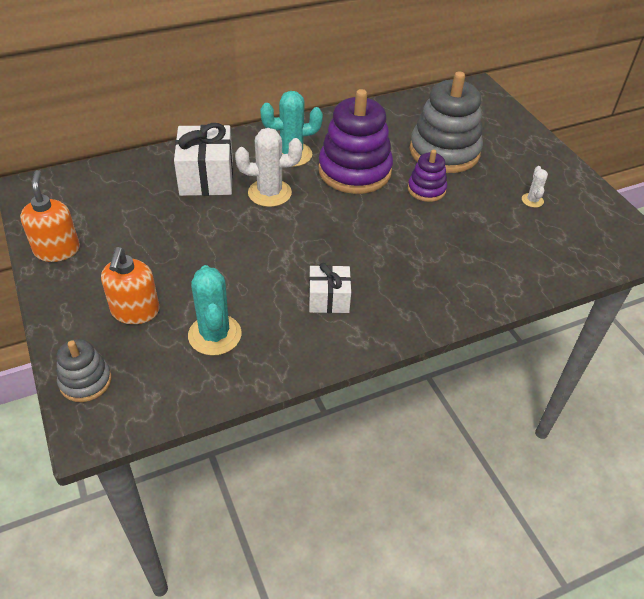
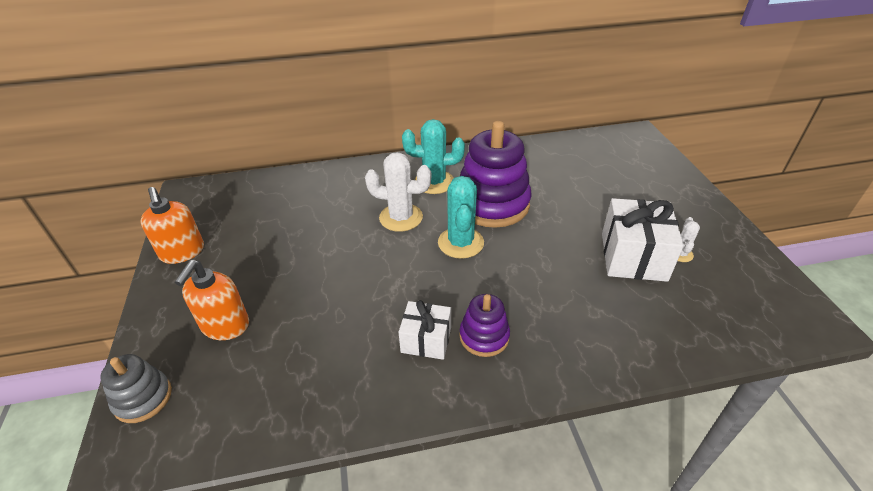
camera: 15 degrees right, 5 degrees down
(57, 250) = (182, 252): orange soap dispenser -> orange soap dispenser turned 150 degrees clockwise
(206, 177) = (346, 196): white gift -> white gift (633, 256)
(215, 335) = (292, 364): turquoise cactus -> turquoise cactus (460, 243)
(426, 189) = (563, 230): purple stacking toy -> purple stacking toy (484, 336)
(444, 152) = (590, 193): grey stacking toy -> none

